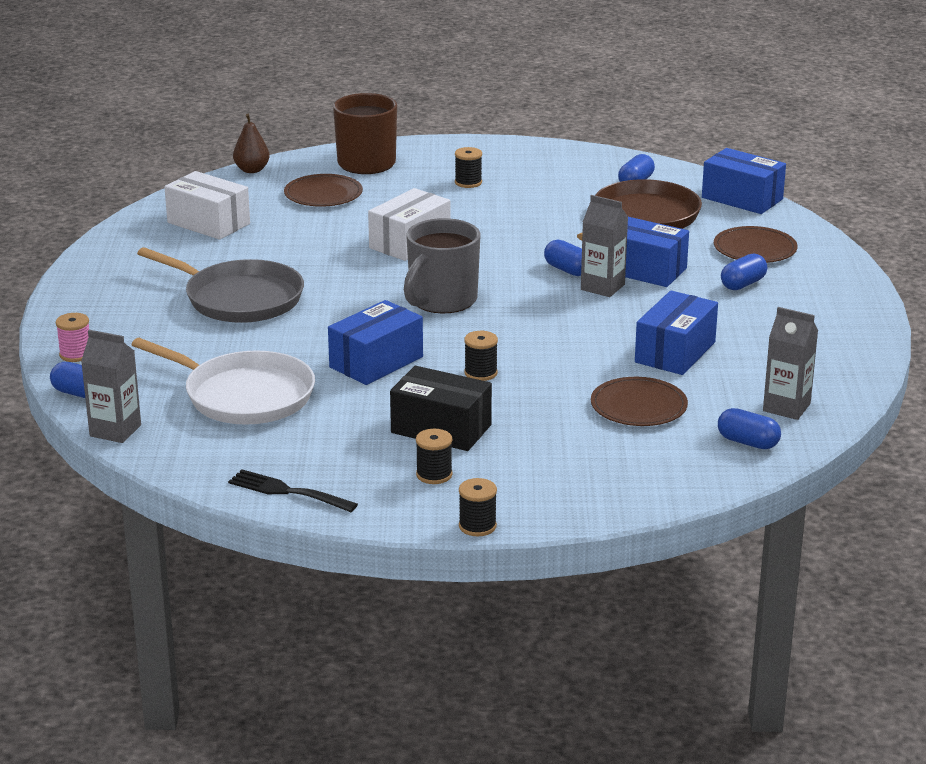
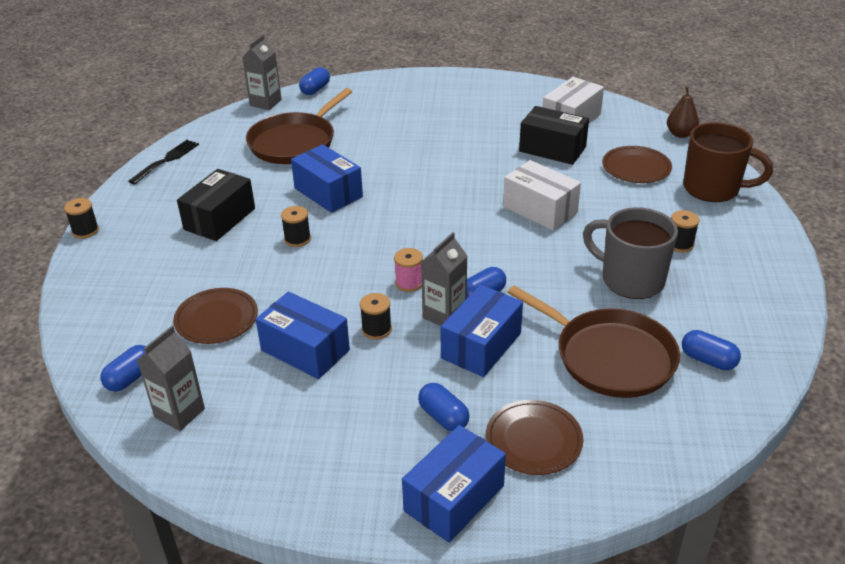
camera: 95 degrees right, 10 degrees up
(76, 354) = (367, 85): pink spool -> pink spool (409, 283)
(239, 298) = (440, 136): grey pan -> none
(244, 395) = (295, 142): white pan -> brown pan
(279, 234) = (552, 149): none -> black box
(434, 475) = (159, 215): black spool -> black spool (376, 329)
(441, 301) = (426, 223): grey mug -> grey mug (630, 280)
(742, 198) = (679, 448): blue box -> blue box (454, 498)

